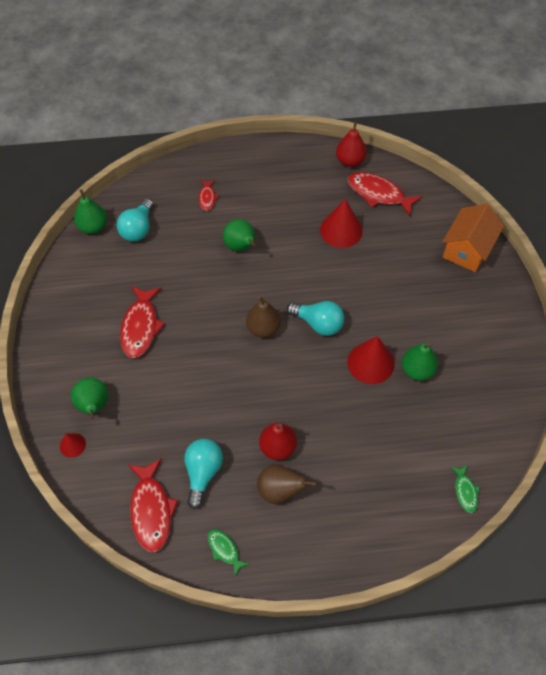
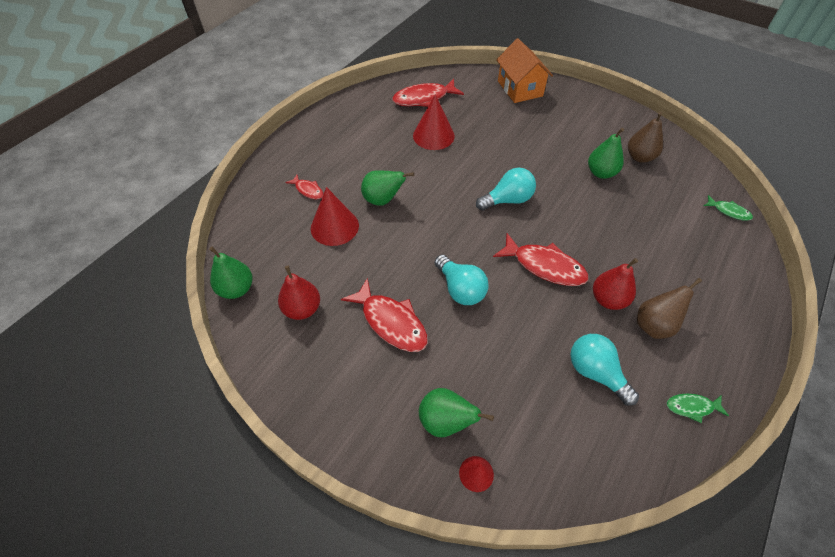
camera: 50 degrees left, 5 degrees down
(138, 229) = (281, 256): turquoise light bulb -> turquoise light bulb (460, 289)
(151, 510) = (608, 444): red fish -> red fish (544, 266)
(263, 328) = (479, 236): brown pear -> brown pear (639, 157)
(350, 161) = (376, 94): red pear -> red pear (302, 309)
(370, 362) = (572, 193): red cone -> red cone (334, 227)

